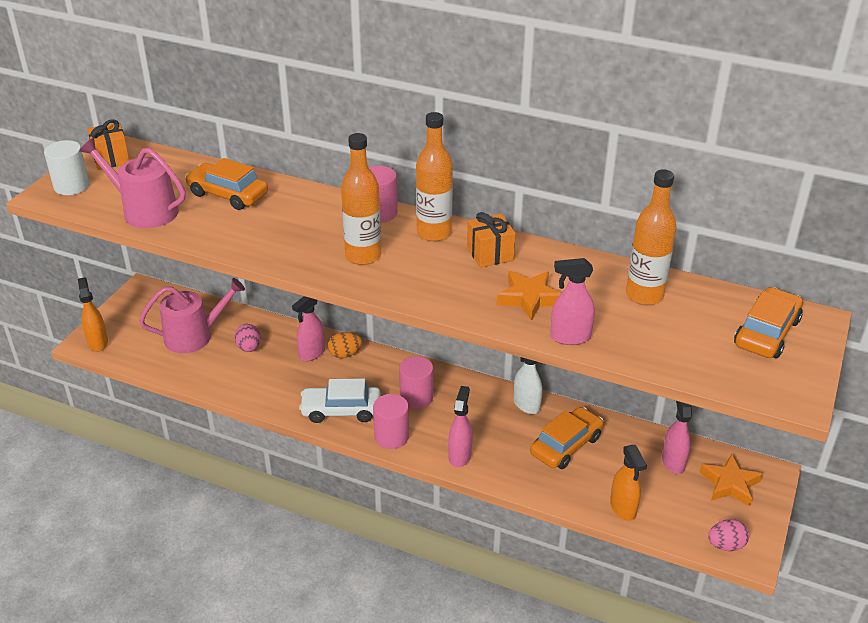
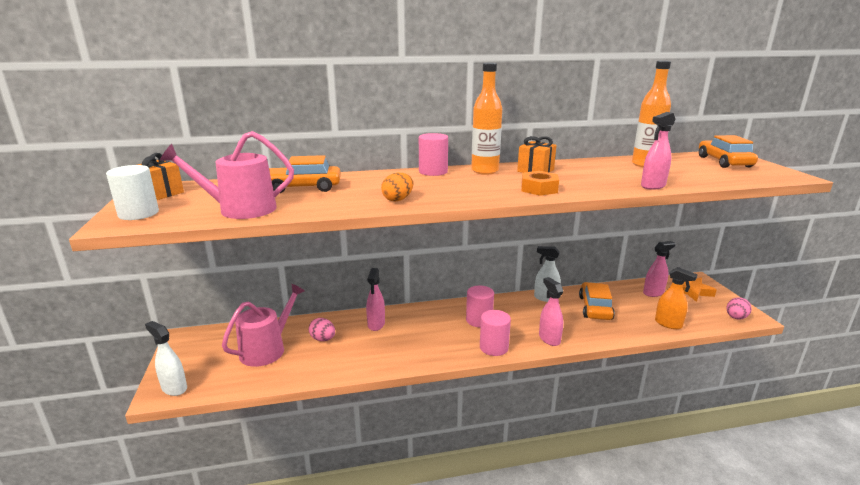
camera: 35 degrees left, 15 degrees down
(98, 342) = (174, 388): orange spray bottle -> white spray bottle
(341, 410) = (440, 347): white car -> none
(345, 354) = (400, 316): orange egg -> orange egg (398, 199)
(363, 255) = (461, 188): orange bottle -> none
(437, 289) = (539, 189): none -> orange nut
(529, 298) = (596, 179): orange star -> none
(673, 462) = (653, 293): pink spray bottle -> pink spray bottle turned 105 degrees clockwise

